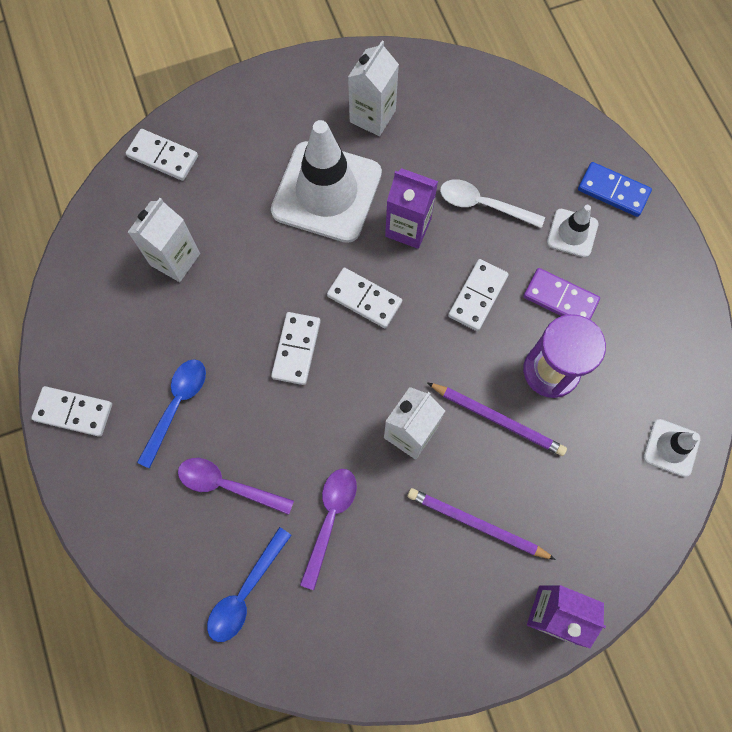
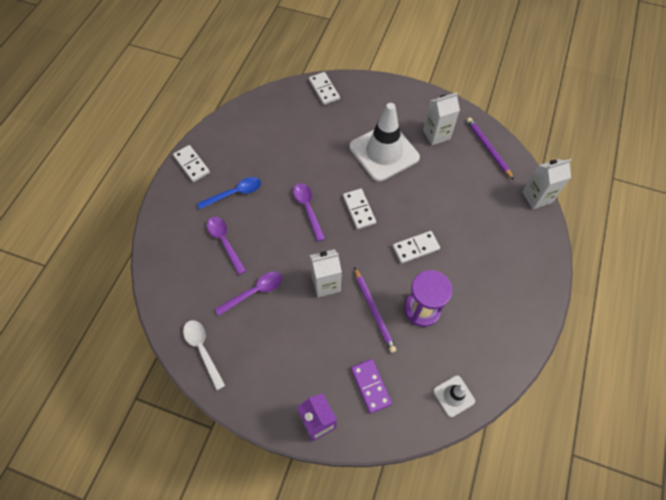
camera: 40 degrees right, 10 degrees down
(175, 259) = (290, 134): white carton -> white carton (537, 197)
(245, 592) = (189, 292): blue spoon -> none
(296, 349) = (307, 208): white domino -> purple spoon
(408, 227) = (409, 193): purple carton -> none
(476, 524) = (319, 350): purple pencil -> purple pencil (488, 148)
(482, 204) = (456, 209): white spoon -> white spoon (202, 349)
(560, 298) = (458, 280): purple domino -> purple domino (371, 386)
(572, 233) = (492, 254): white traffic cone -> none
(613, 191) = (533, 250): blue domino -> none

